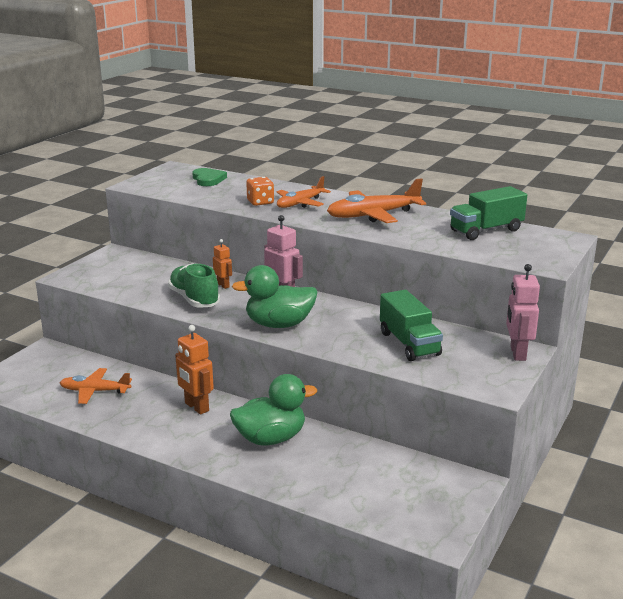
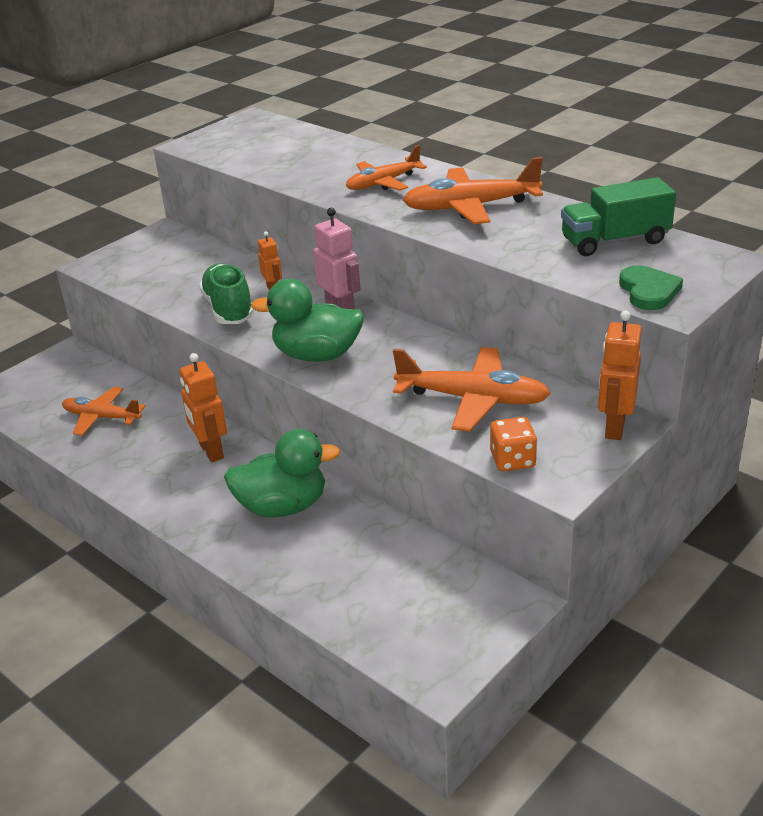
camera: 15 degrees right, 10 degrees up
(208, 179) = (285, 139): green heart -> green heart (648, 291)
(260, 202) = (332, 179): orange dice -> orange dice (512, 460)
(409, 344) = (472, 399): green truck -> orange plane
(517, 353) = (614, 427): pink robot -> orange robot

